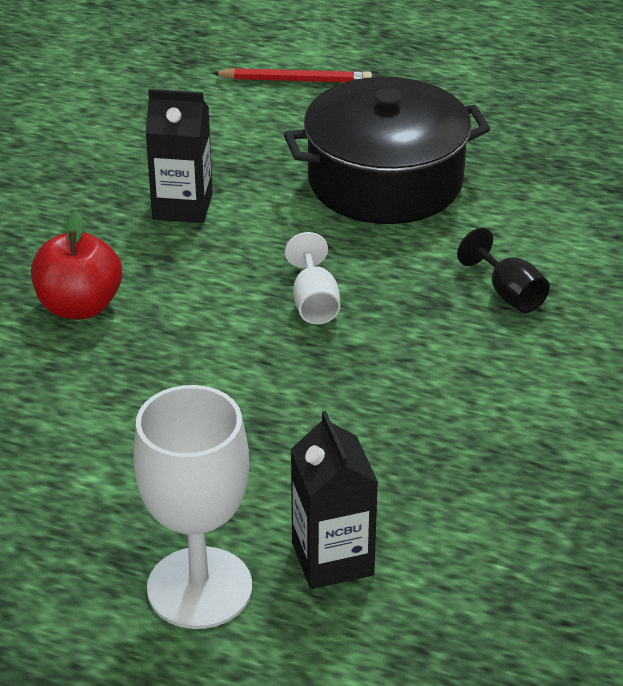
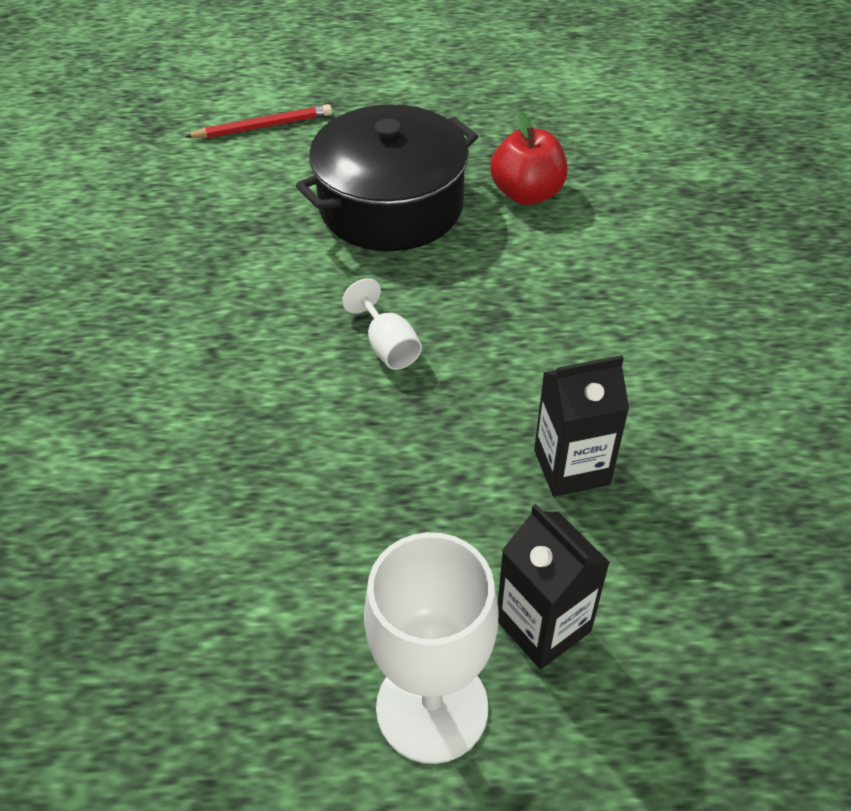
camera: 20 degrees left, 10 degrees up
(79, 306) = (163, 413): red apple -> red apple (527, 194)
(182, 206) = (217, 278): black carton -> black carton (571, 467)
(508, 294) = (554, 289): black goblet -> none

